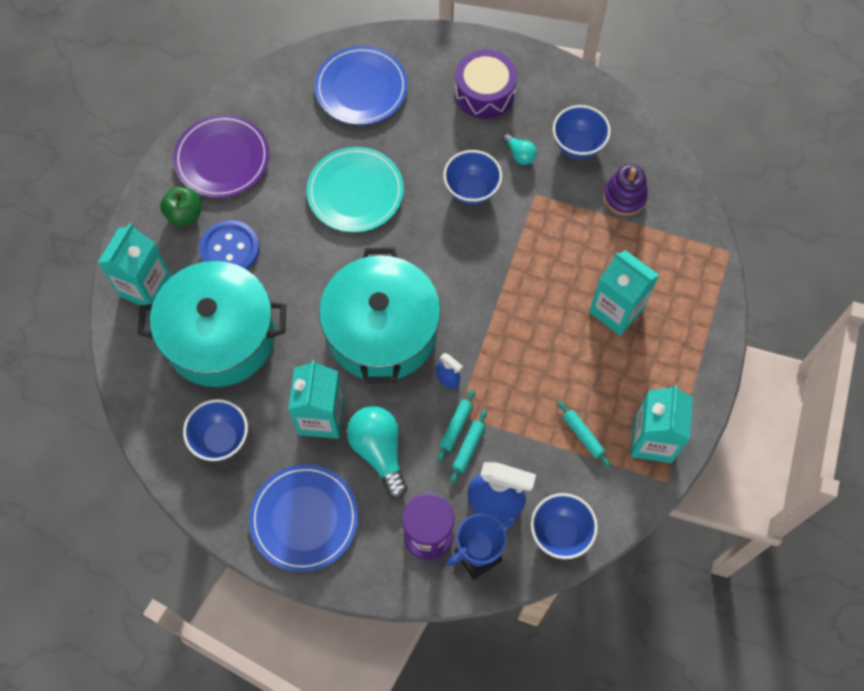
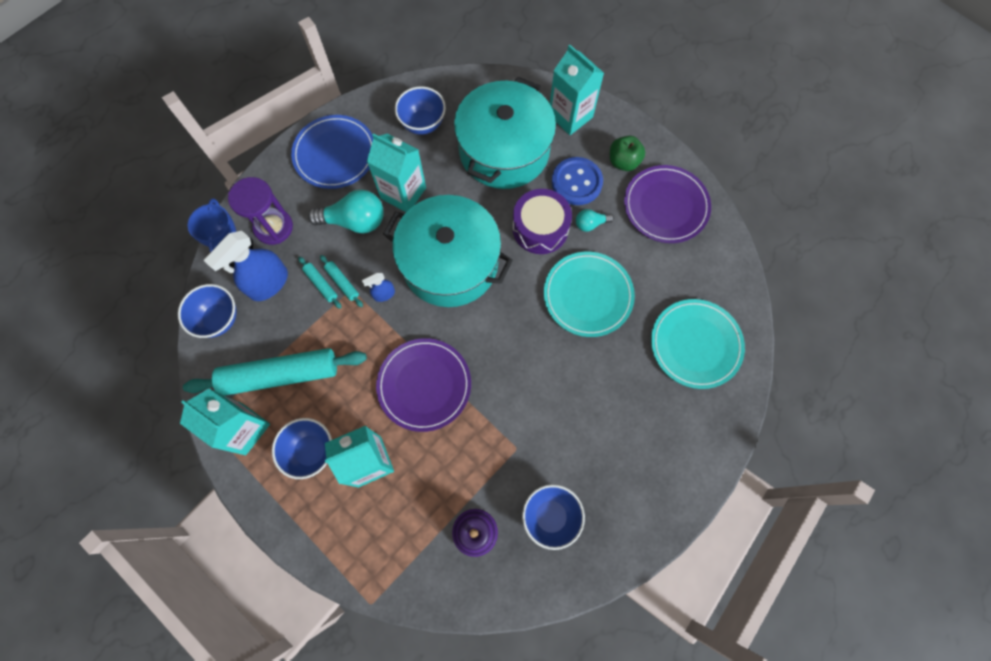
camera: 115 degrees right, 5 degrees up
(361, 88) = (695, 344): blue plate -> turquoise plate
(471, 190) = (546, 393): blue bowl -> blue bowl (311, 451)
(484, 93) = (646, 455): purple drum -> purple drum (540, 228)
(519, 154) = (564, 454): turquoise light bulb -> turquoise light bulb (590, 224)
(520, 296) = (424, 385): none -> purple plate
(583, 435) = (280, 375): turquoise rolling pin -> turquoise rolling pin, size x2.42

